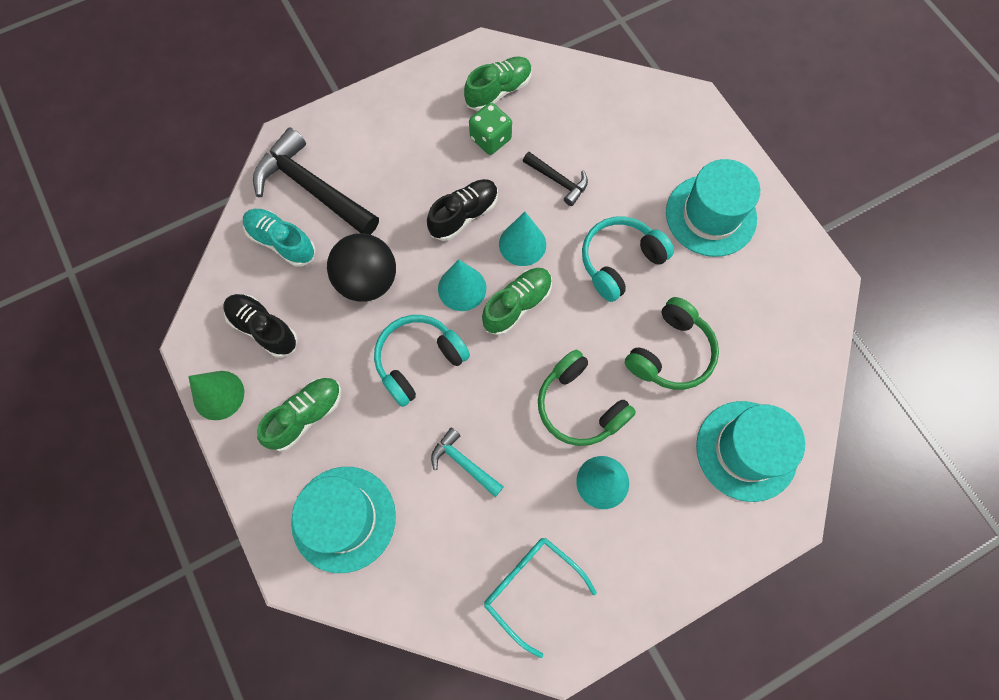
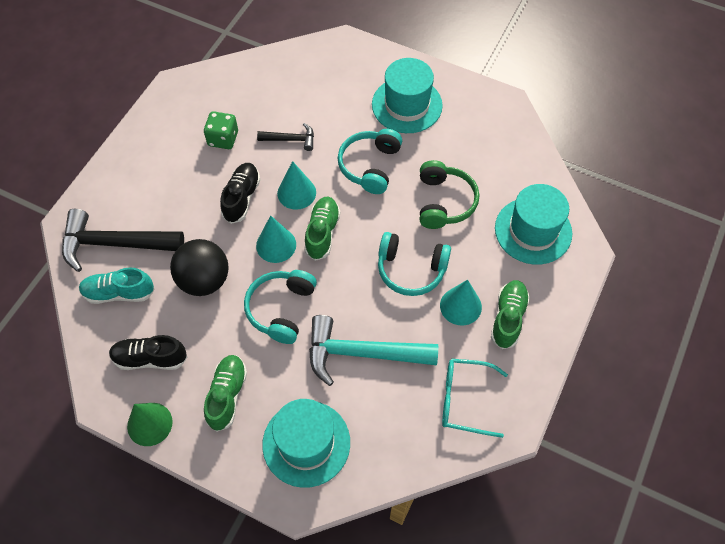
camera: 35 degrees left, 10 degrees down
(463, 463) = (361, 353): turquoise hammer -> turquoise hammer, size x1.97
(499, 91) = (205, 105): green shoe -> green shoe (508, 318)
(579, 406) = (411, 269): green headphones -> turquoise headphones

